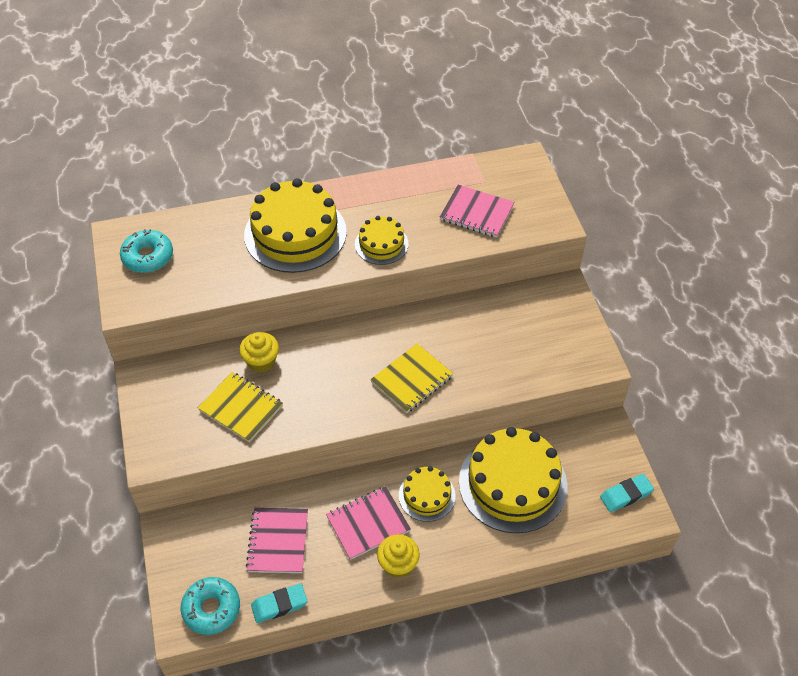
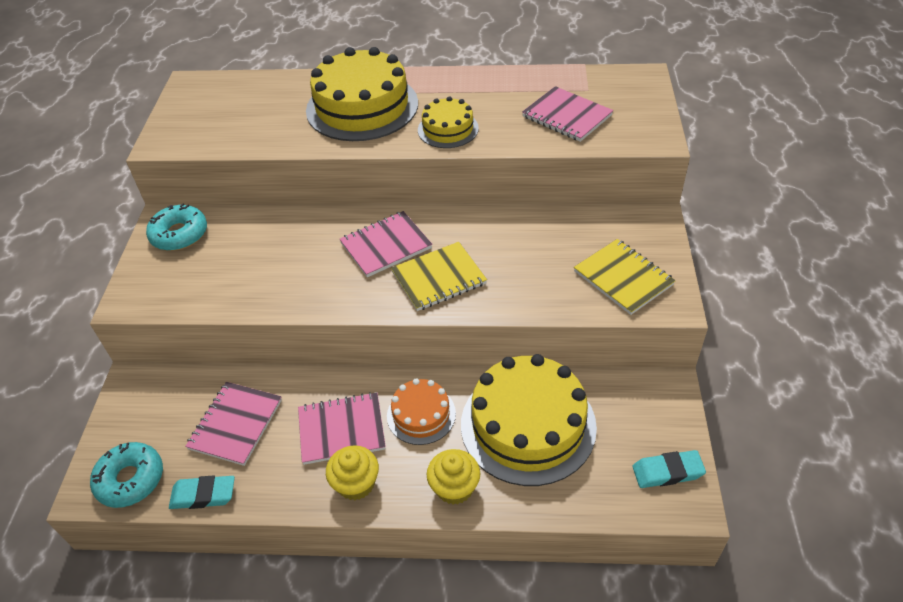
camera: 20 degrees right, 5 degrees down
(148, 257) = (207, 105): turquoise donut -> turquoise donut (179, 234)
(241, 408) = (243, 270): yellow notebook -> yellow notebook (623, 278)
(261, 361) = (287, 230): yellow cupcake -> yellow cupcake (454, 487)
(355, 358) = (386, 246): none -> pink notebook
(427, 495) = (421, 414): yellow cake -> orange cake

